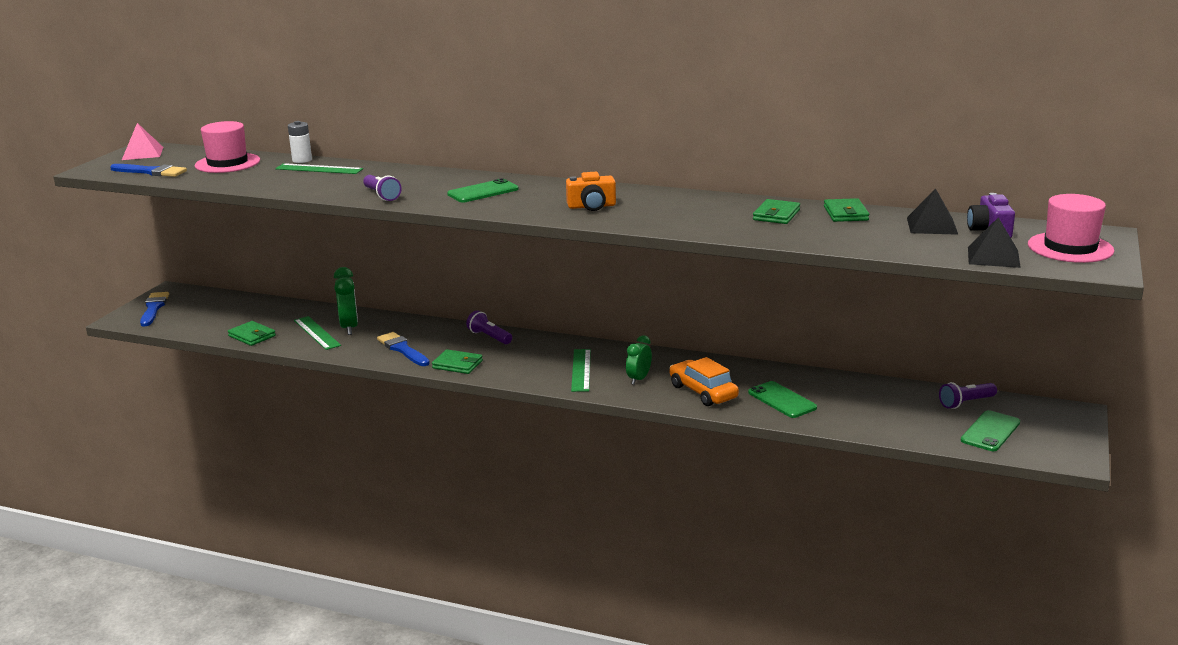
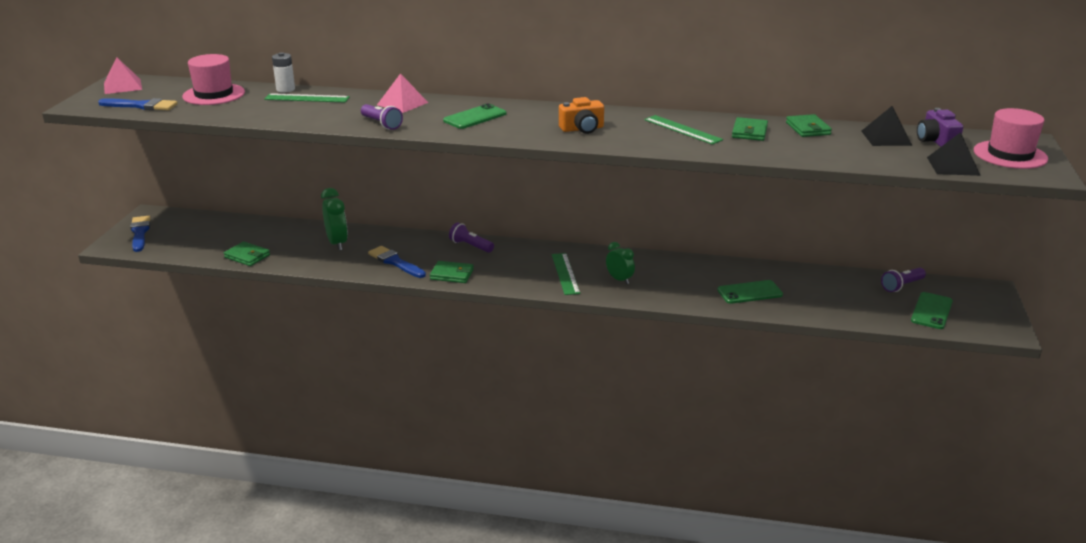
camera: 10 degrees left, 5 degrees up
(317, 333) = (308, 250): green ruler -> green ruler (682, 130)
(414, 176) = (402, 103): none -> pink pyramid
(639, 379) = (619, 279): green clock -> green clock turned 120 degrees clockwise
(703, 392) = (679, 289): orange car -> none
(782, 400) = (749, 292): green phone -> green phone turned 60 degrees counterclockwise

